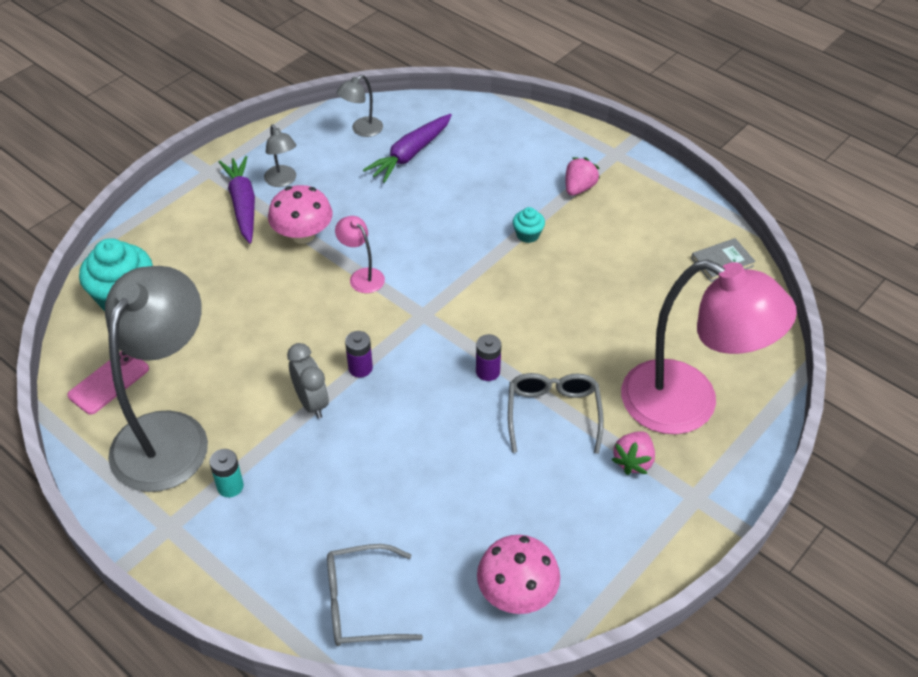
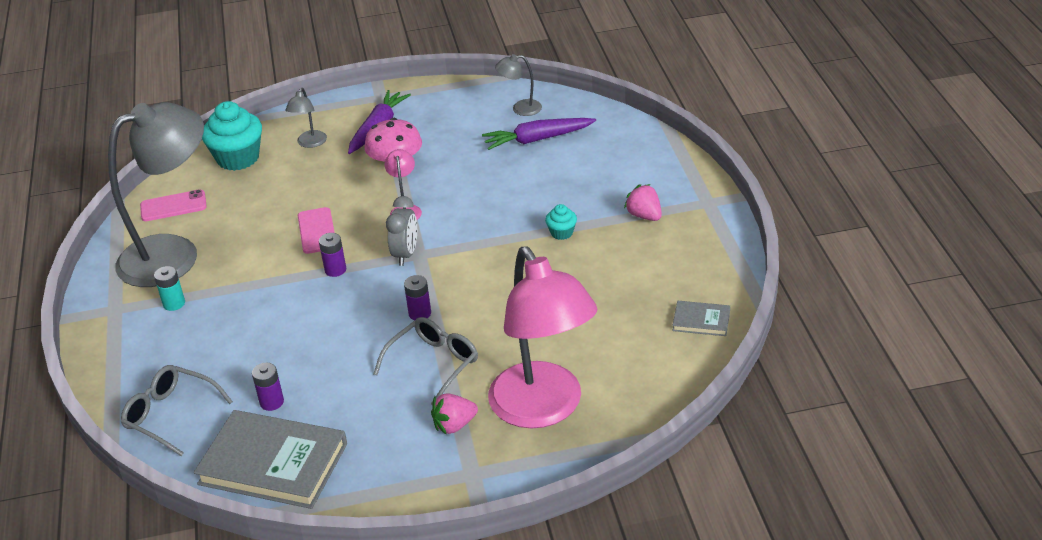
camera: 40 degrees right, 10 degrees down
(283, 181) = (423, 123): grey lamp -> grey lamp (310, 143)
(297, 337) = (317, 231): none -> pink phone
(311, 403) = (279, 277): grey clock -> grey clock (405, 254)
(447, 533) = (272, 402): none -> purple battery
(517, 593) = (273, 464): pink mushroom -> grey book
(579, 188) = (644, 216): pink strawberry -> pink strawberry turned 105 degrees counterclockwise

